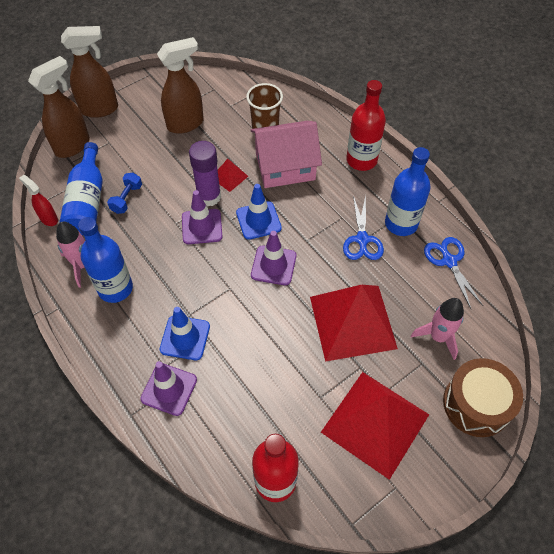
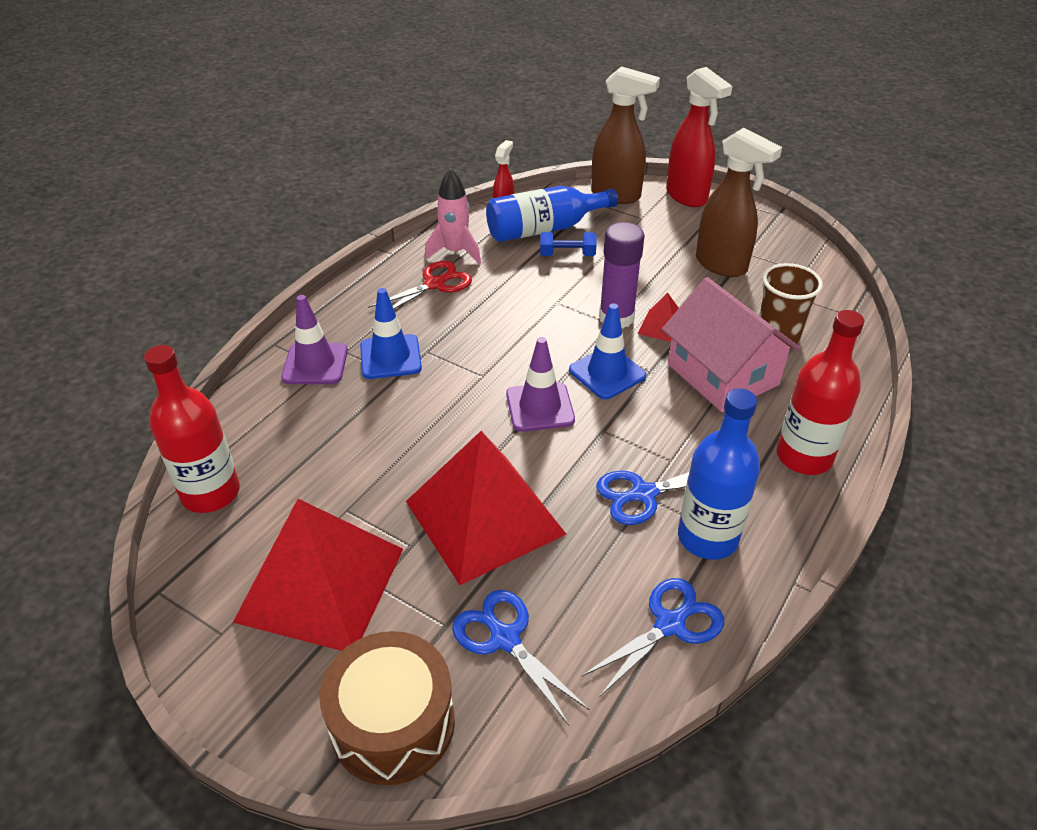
camera: 70 degrees right, 15 degrees down
(100, 109) = (687, 196): brown spray bottle -> red spray bottle
(115, 288) = (435, 284): blue bottle -> red scissors
(202, 226) = (564, 325): purple traffic cone -> none
(438, 337) = (504, 638): pink rocket -> blue scissors

